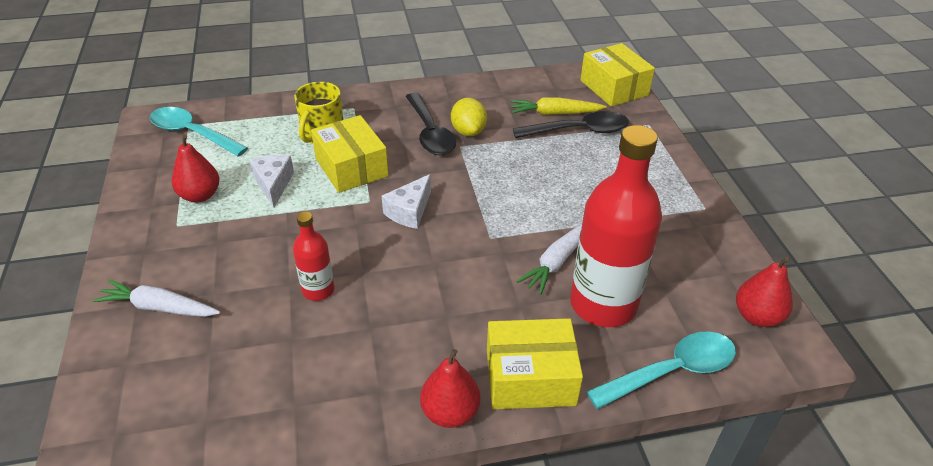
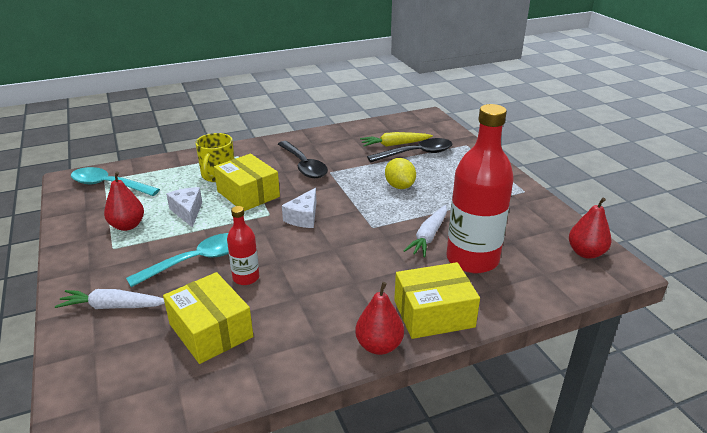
camera: 10 degrees left, 10 degrees down
(468, 131) = (333, 162): yellow lemon -> yellow lemon (399, 186)
(614, 88) = (433, 125): yellow box -> yellow box (211, 330)
(672, 371) = (538, 295): turquoise spoon -> turquoise spoon (196, 261)

